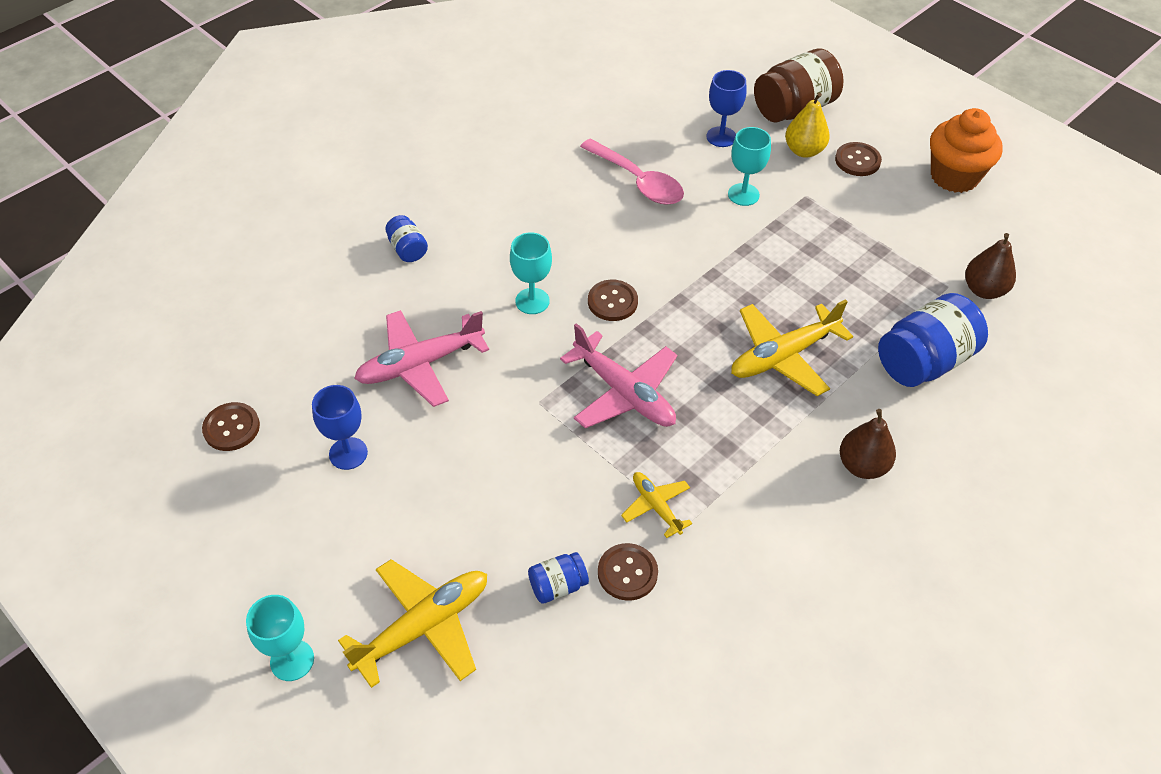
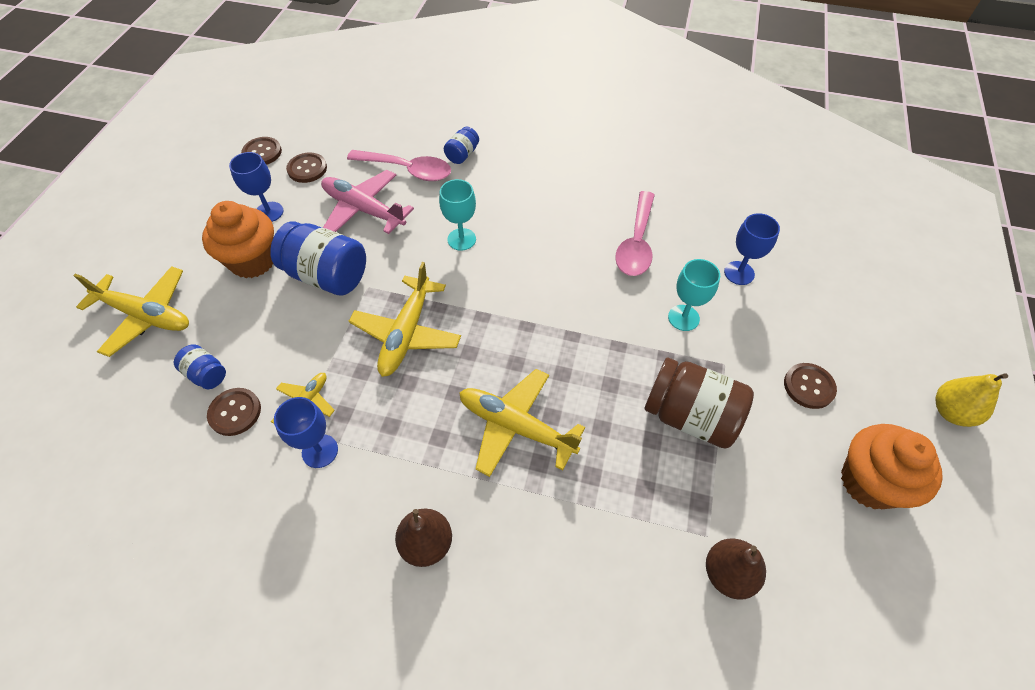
camera: 60 degrees right, 5 degrees up
(292, 660) = (100, 264): turquoise goblet -> none
(390, 304) = (407, 170): none -> pink spoon
(417, 493) = (253, 261): none -> orange cupcake
(612, 302) = (494, 285): brown button -> brown button (307, 169)
(624, 393) = (407, 333): pink plane -> yellow plane
(720, 513) = (320, 451): none -> blue goblet
(794, 108) = (828, 309): brown jar -> brown jar (690, 416)
(804, 151) = (780, 339): yellow pear -> yellow pear (951, 412)
(924, 361) = (588, 550): blue jar -> blue jar (327, 275)

